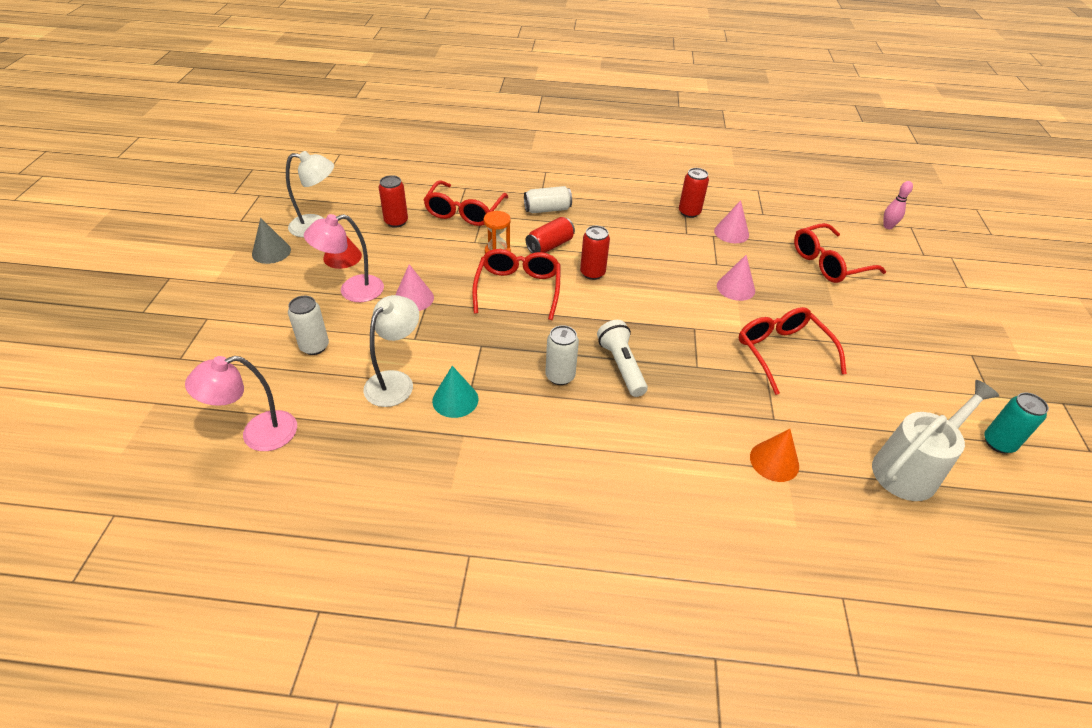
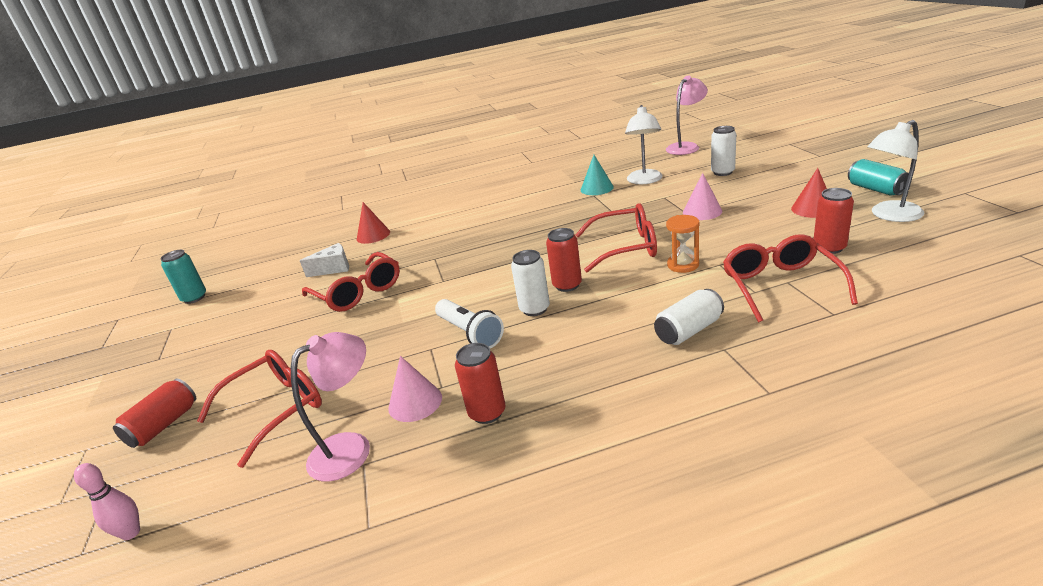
camera: 165 degrees right, 15 degrees down
(271, 252) = (875, 189): grey cone -> turquoise can
(352, 291) = (757, 197): pink lamp -> pink lamp (351, 448)
(518, 289) = (625, 247): red glasses -> red glasses turned 75 degrees counterclockwise
(550, 245) = (637, 292): red can -> red can (164, 425)
(560, 376) = (538, 218): white can -> white can (534, 309)
(621, 366) = (496, 238): white flashlight -> white flashlight (470, 333)
(735, 288) = (404, 330): pink cone -> none
(774, 461) = (373, 235): orange cone -> red cone
(819, 409) = (334, 268): none -> white cheese
(911, 468) = (276, 263): white watering can -> none

